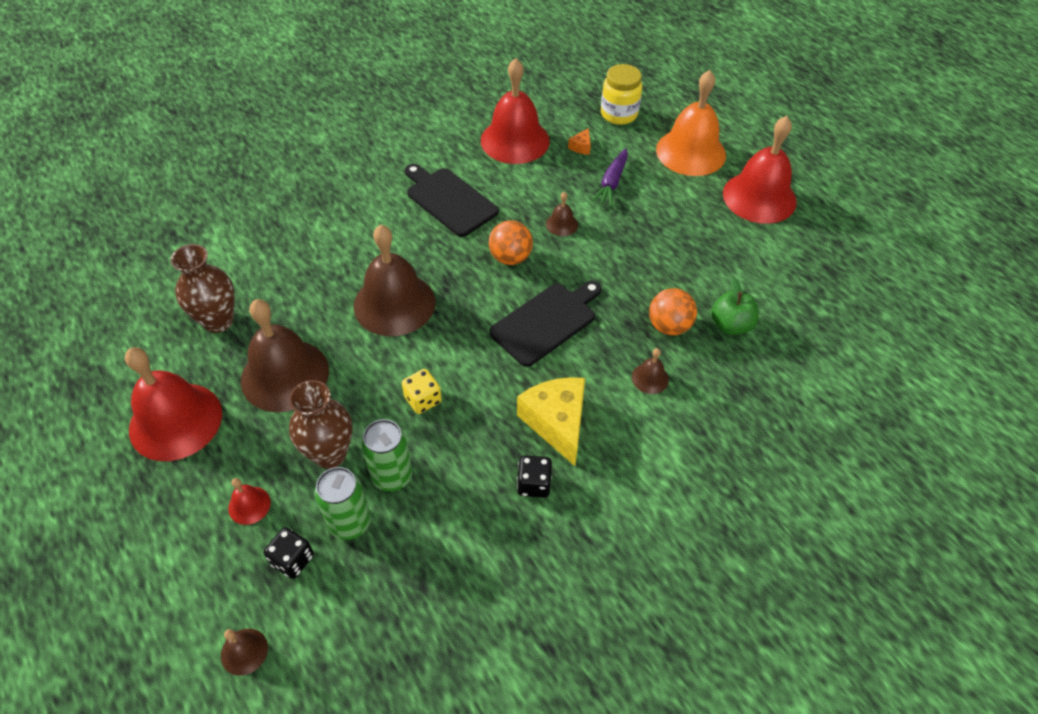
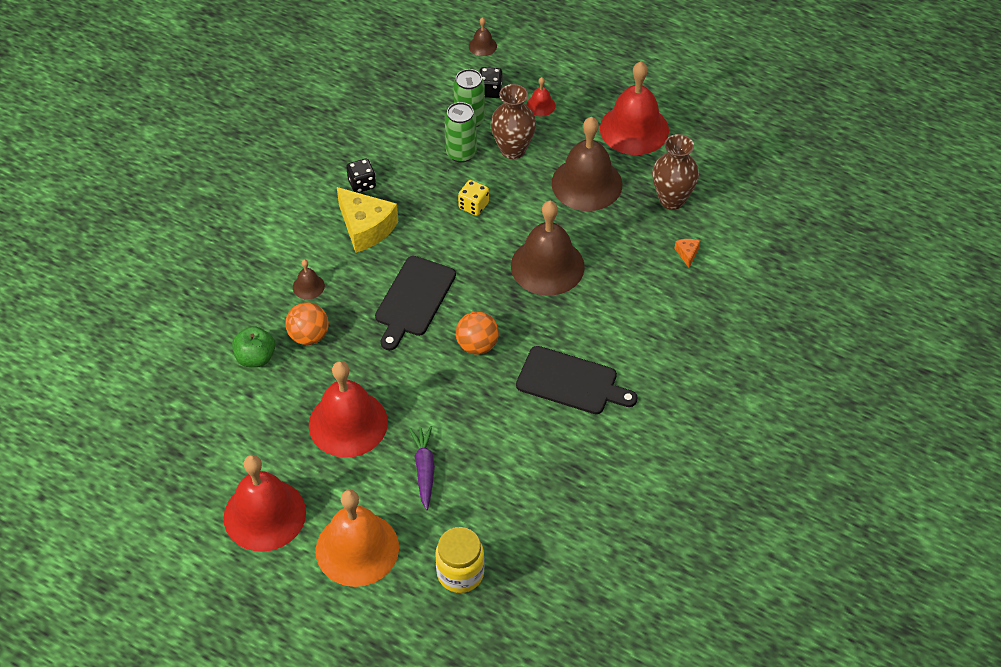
camera: 155 degrees right, 0 degrees up
(515, 140) = (553, 483): red bell -> red bell (348, 423)
(561, 224) = (449, 399): brown bell -> none
(581, 147) = (478, 504): orange cheese -> orange cheese (687, 254)

